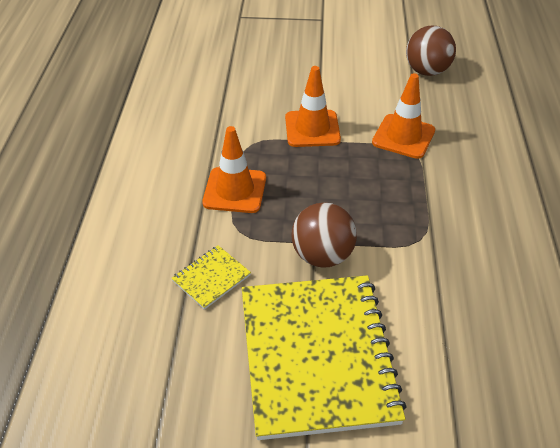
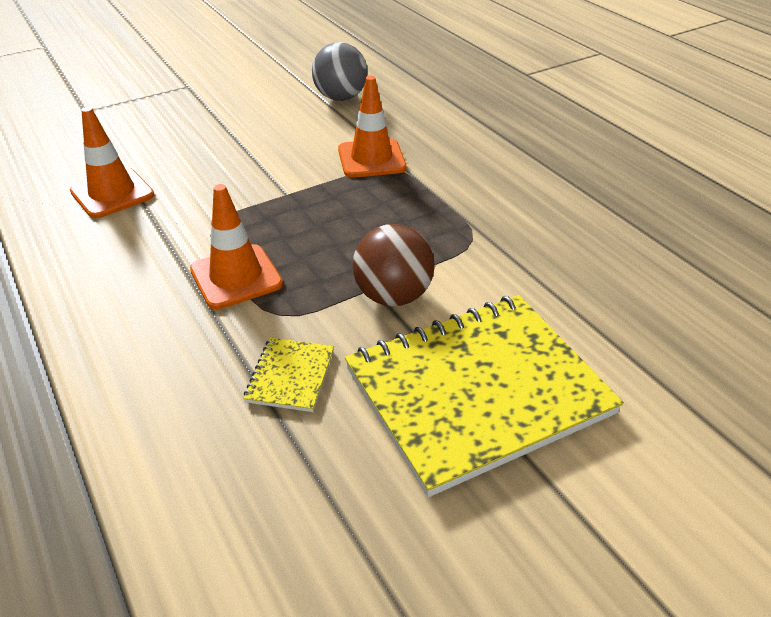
camera: 35 degrees left, 5 degrees down
(312, 129) = (270, 186): orange traffic cone -> orange traffic cone (112, 193)
(316, 356) = (477, 391): yellow notebook -> yellow notebook turned 75 degrees counterclockwise
(426, 71) = (340, 98): brown ball -> grey ball

